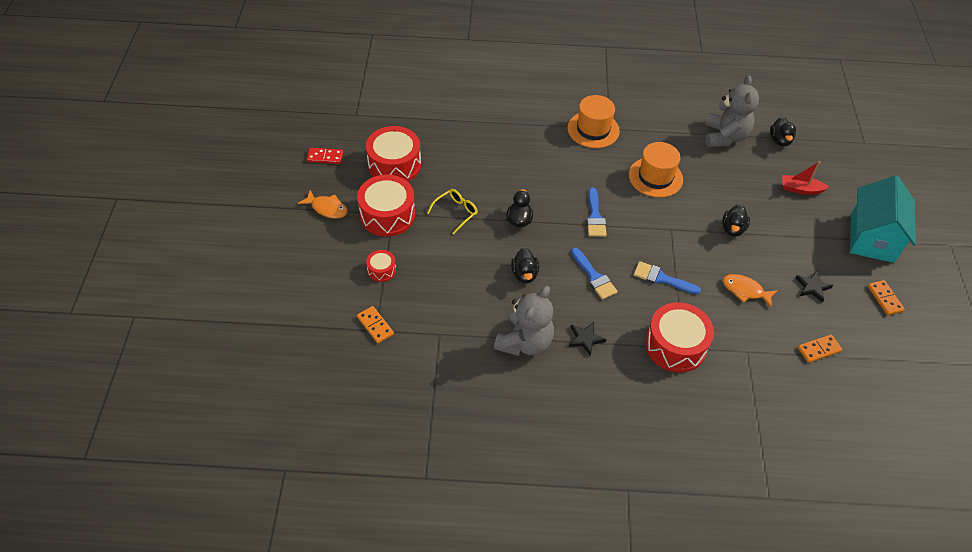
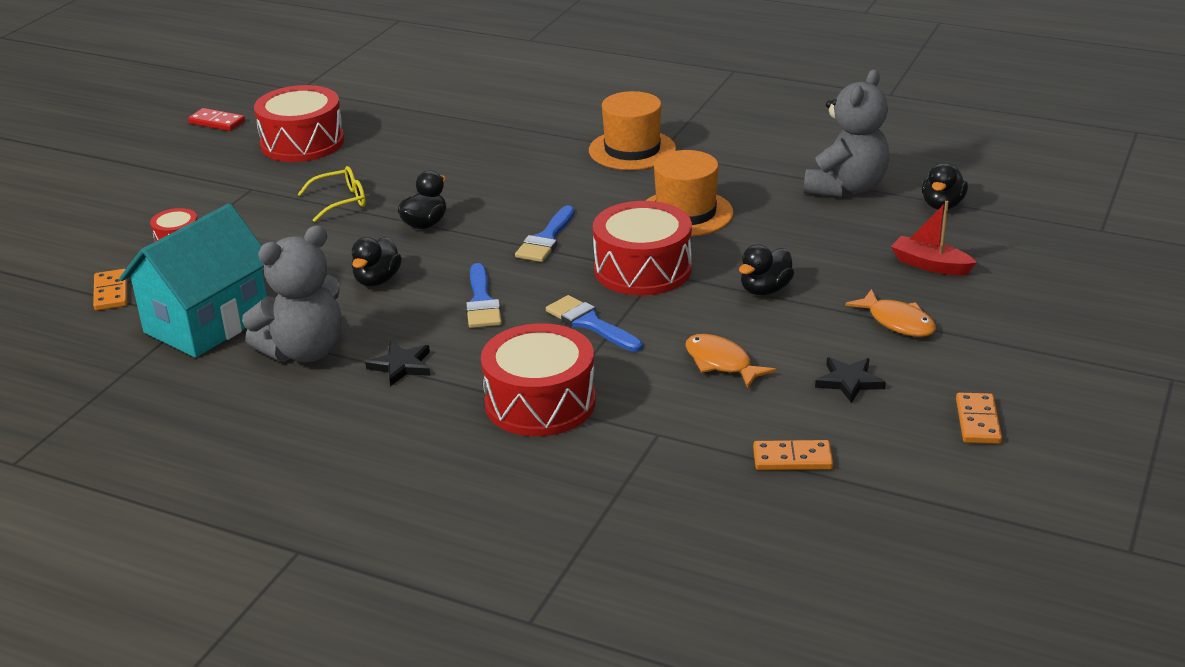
camera: 25 degrees right, 20 degrees down
(327, 208) = (168, 170): orange fish -> orange fish (897, 322)
(387, 215) = (242, 188): red drum -> red drum (642, 269)
(872, 238) = (1017, 343): turquoise house -> turquoise house (207, 323)

